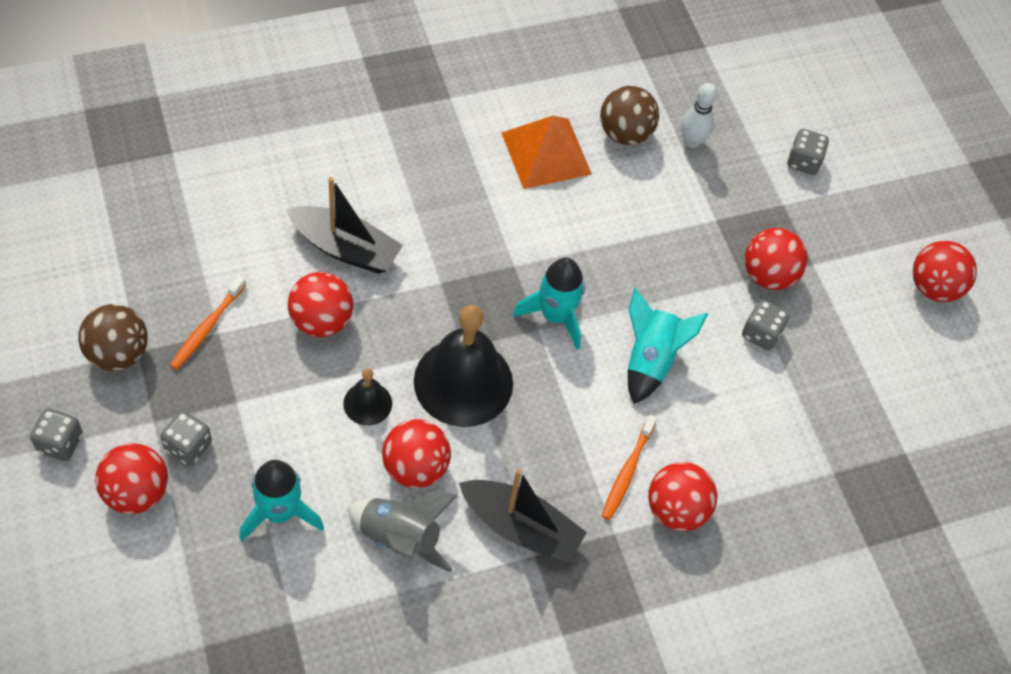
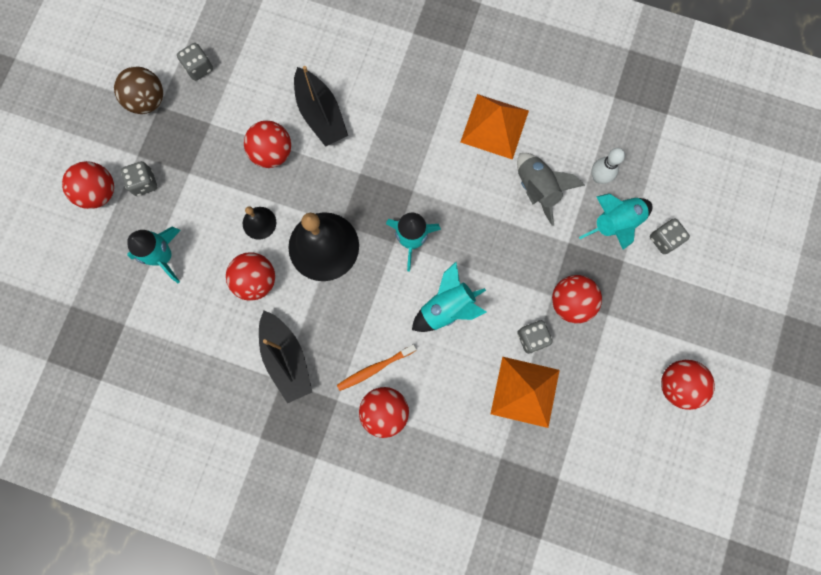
camera: 45 degrees right, 20 degrees up
(60, 443) = (81, 136): grey dice -> grey dice (199, 68)
(207, 328) = (206, 115): orange toothbrush -> none
(400, 538) = (216, 317): grey rocket -> grey rocket (537, 189)
(625, 133) = (558, 144): brown ball -> none
(745, 175) = (615, 224): none -> turquoise rocket
(799, 390) = (525, 392): none -> orange pyramid

